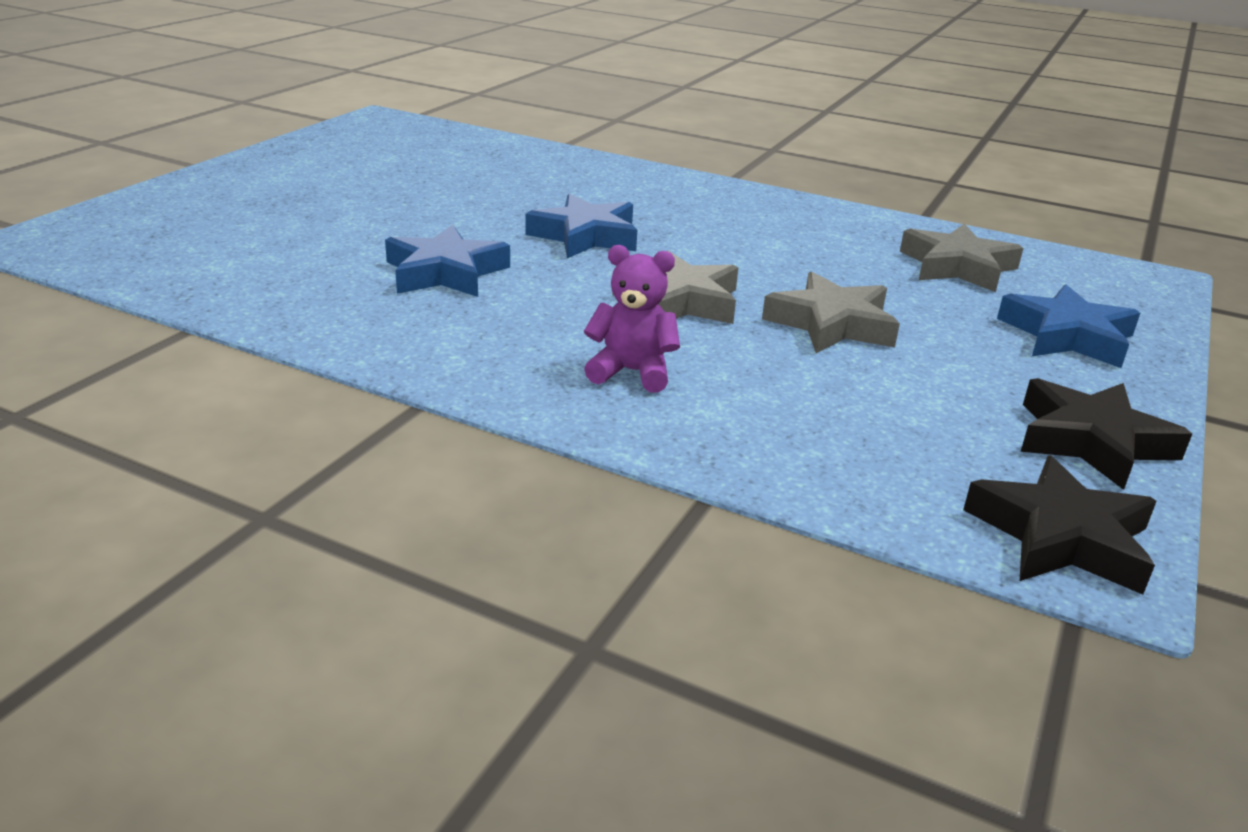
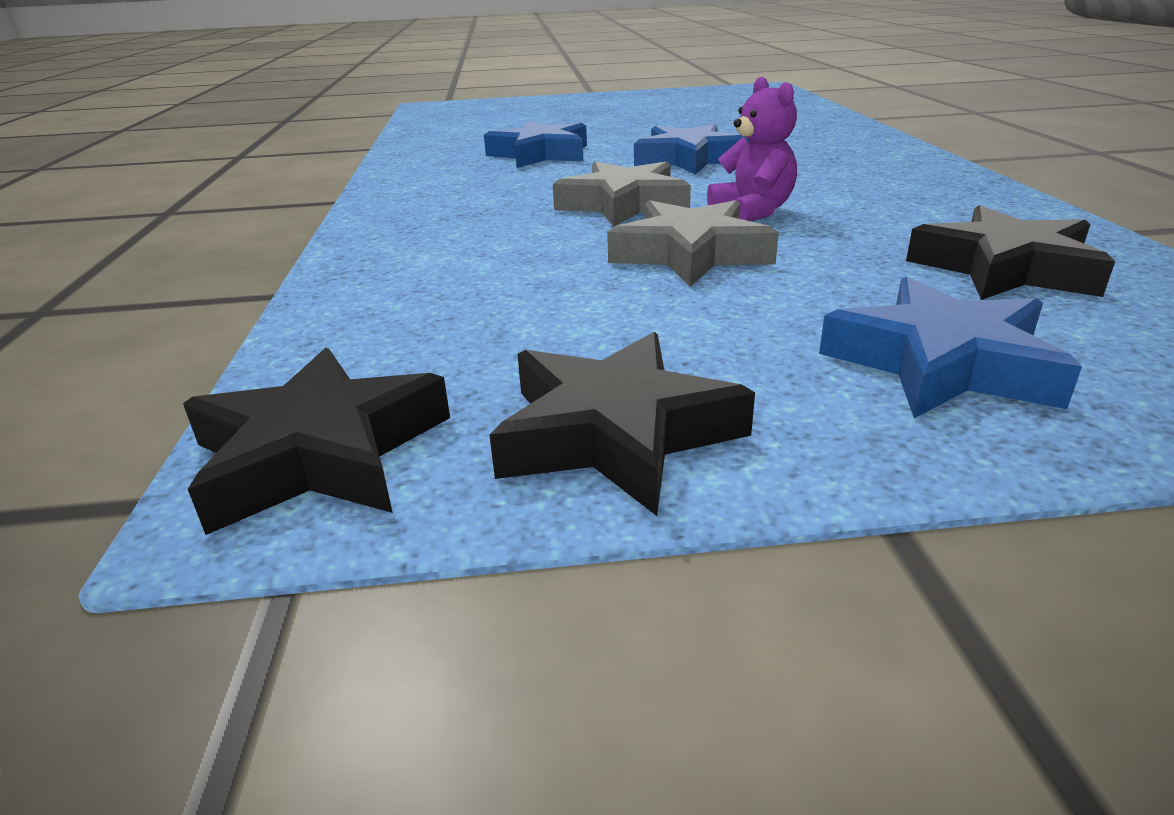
camera: 60 degrees right, 0 degrees up
(632, 372) = (459, 223): purple teddy bear -> purple teddy bear (752, 212)
(957, 267) = (1005, 269): grey star -> black star

